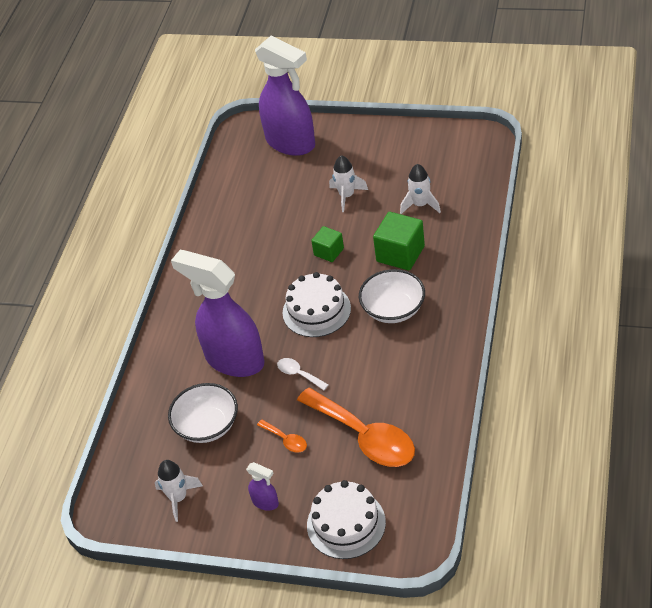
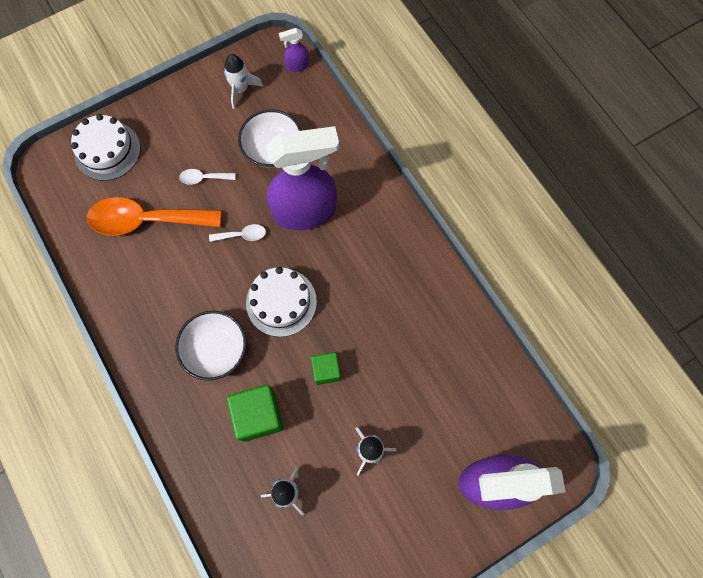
camera: 130 degrees right, 25 degrees up
(265, 502) = (177, 127): purple spray bottle -> purple spray bottle (297, 65)
(286, 440) = (203, 178): orange spoon -> white spoon

